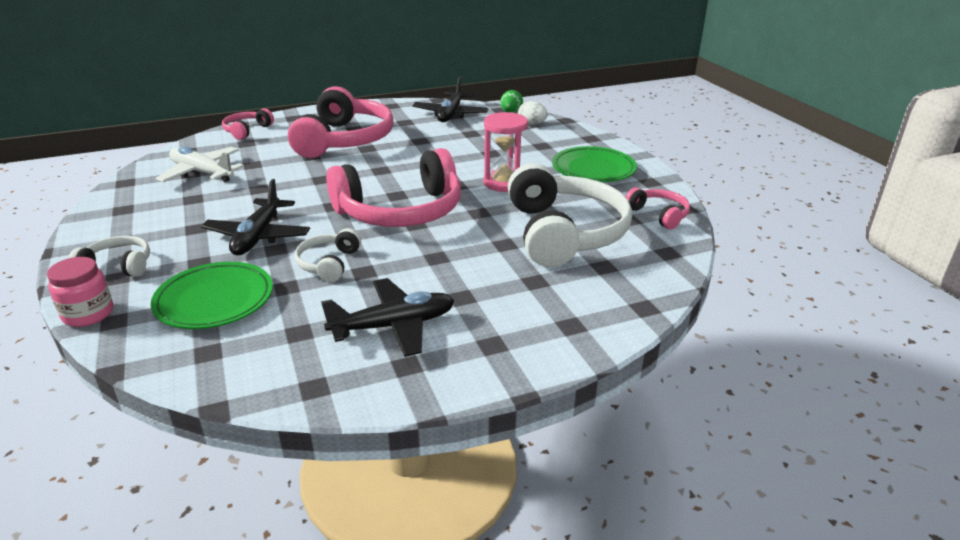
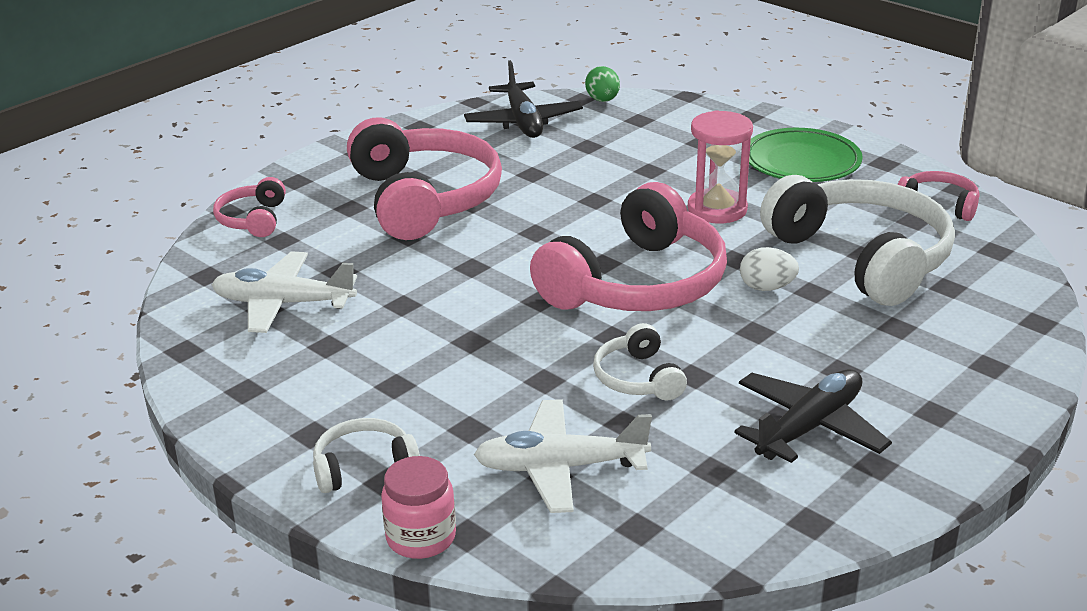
camera: 25 degrees left, 0 degrees up
(214, 300) = (560, 468): green plate -> white plane
(258, 236) = (498, 371): black plane -> none
(532, 124) = (651, 112): white egg -> white egg (766, 287)

